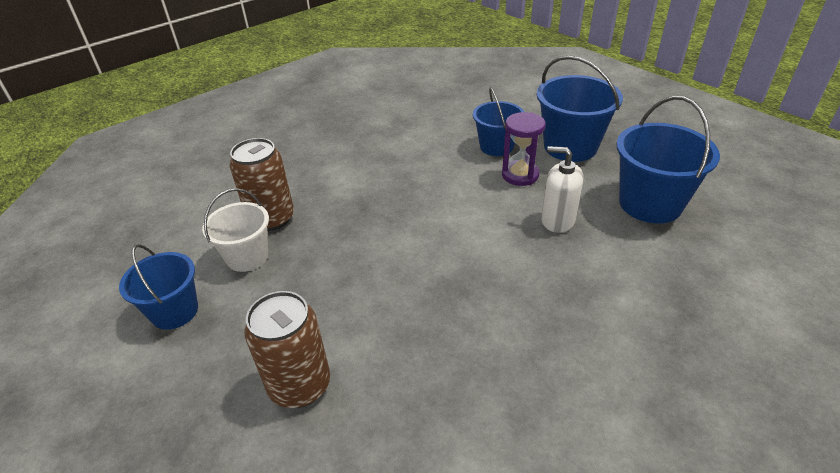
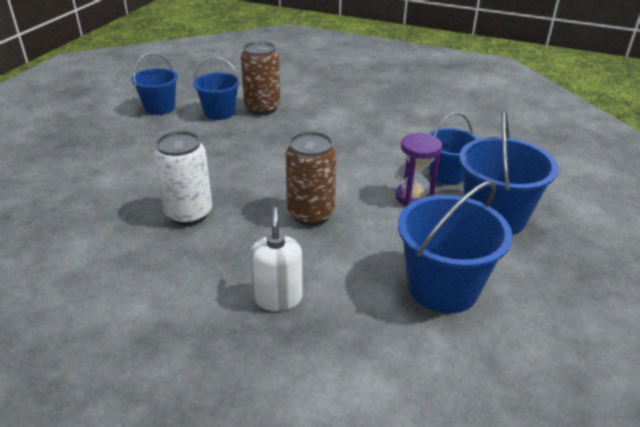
camera: 60 degrees right, 5 degrees down
(247, 257) = (219, 112): white bucket -> blue bucket
(300, 385) = (121, 165): brown can -> brown can (310, 214)
(458, 339) = (189, 213): none -> white can
(557, 220) = (364, 232): white soap dispenser -> white soap dispenser (278, 298)

